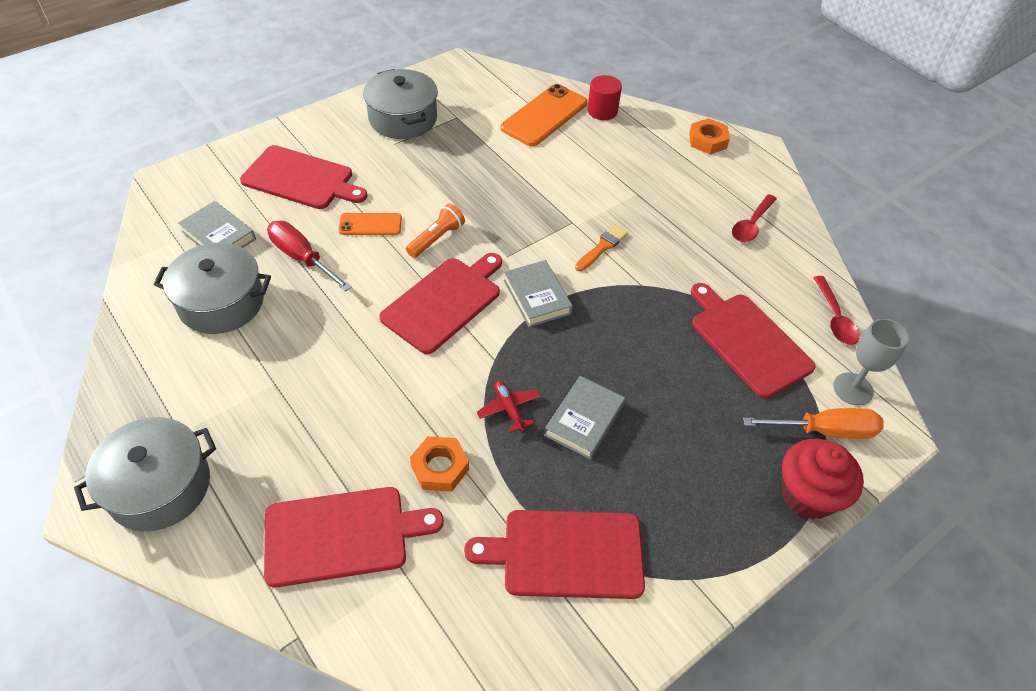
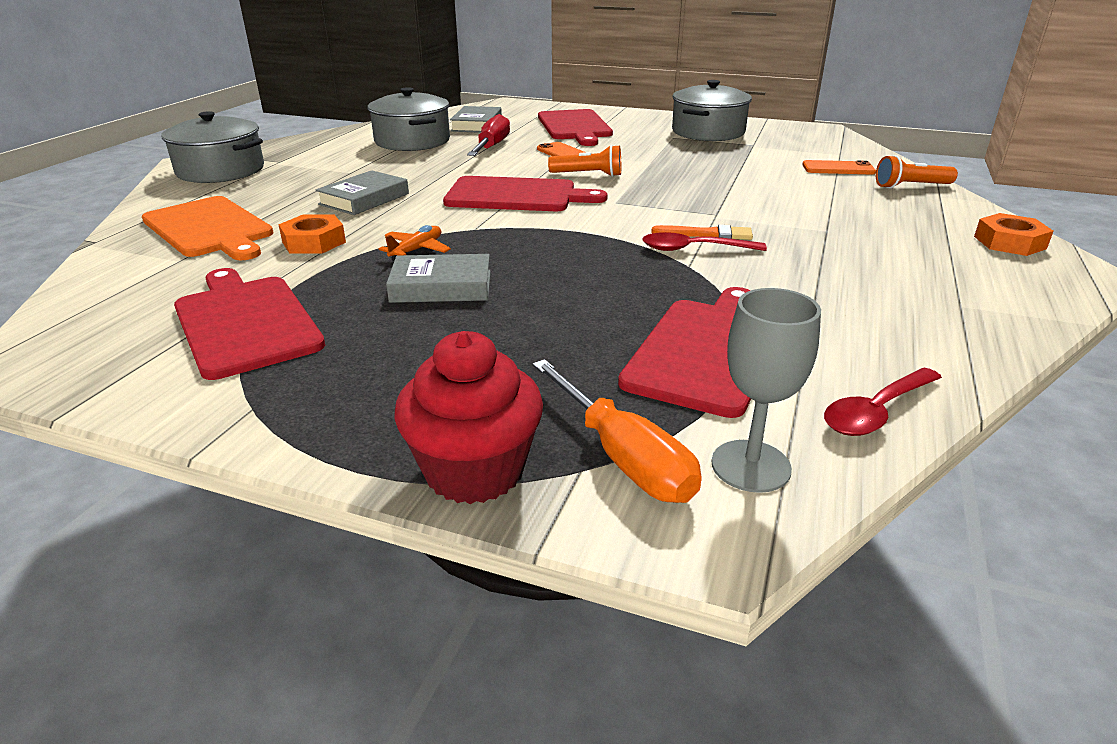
camera: 60 degrees right, 20 degrees down
(342, 535) = (209, 228): red cutting board -> orange cutting board
(509, 409) = (416, 250): red plane -> orange plane
(537, 297) = (582, 225): grey book -> grey book (364, 199)
(544, 116) = (838, 168): orange phone -> orange phone, size x0.56
(602, 111) = (910, 186): red cylinder -> orange flashlight
(751, 225) = (927, 303): red spoon -> red spoon (694, 249)

